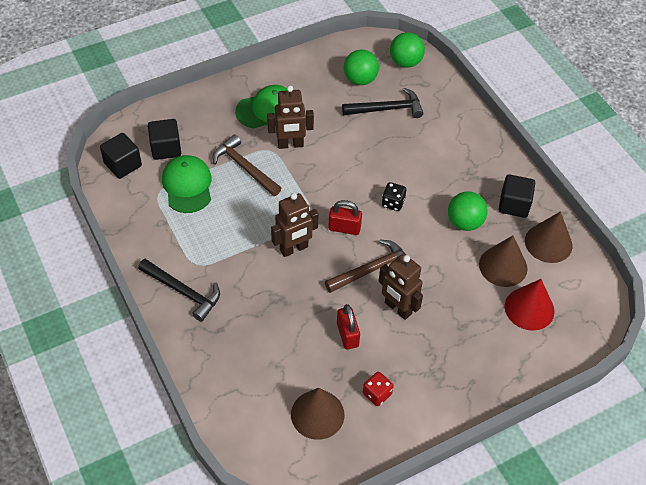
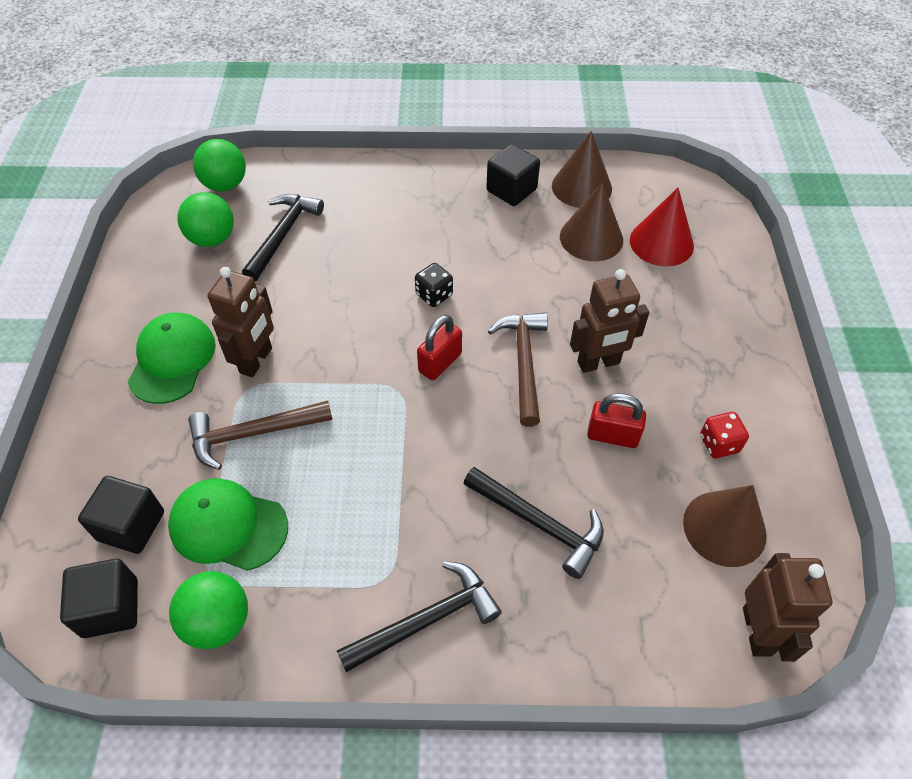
camera: 60 degrees left, 0 degrees up
(266, 320) = (539, 524): none -> black hammer
(294, 249) = (437, 435): brown robot -> brown robot (757, 631)
(464, 222) = (508, 242): green ball -> green ball (218, 622)

